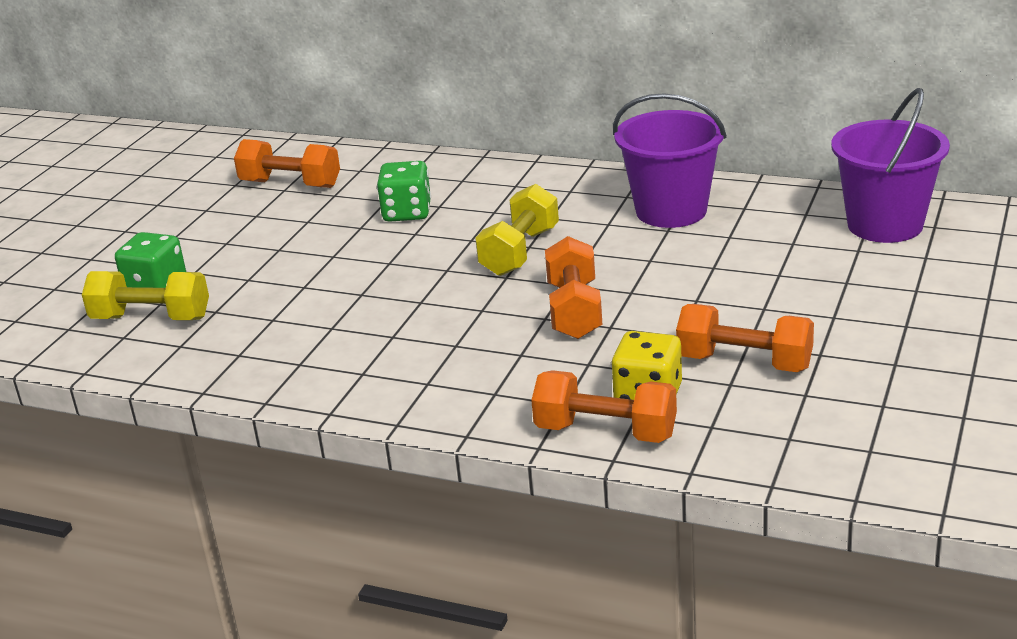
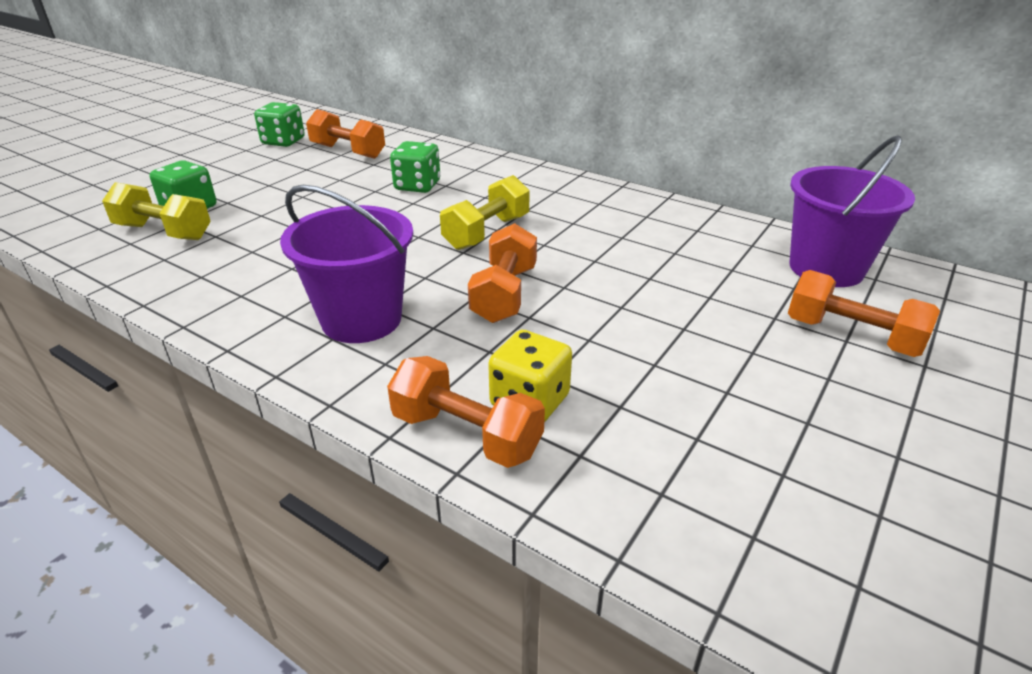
camera: 10 degrees right, 5 degrees up
(197, 185) = (283, 141): none -> green dice
(671, 211) = (631, 221): purple bucket -> purple bucket (361, 319)
(744, 362) = (644, 384): orange dumbbell -> orange dumbbell (851, 336)

